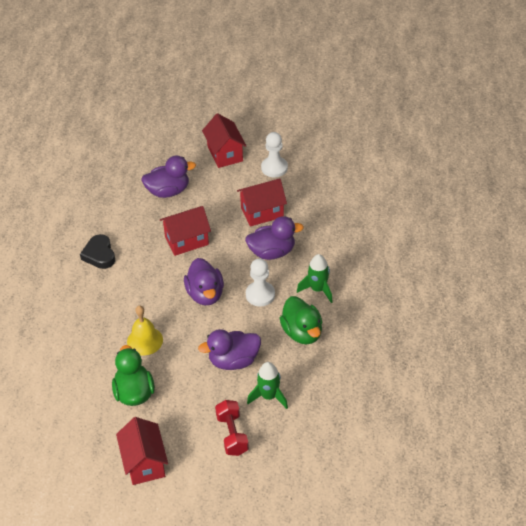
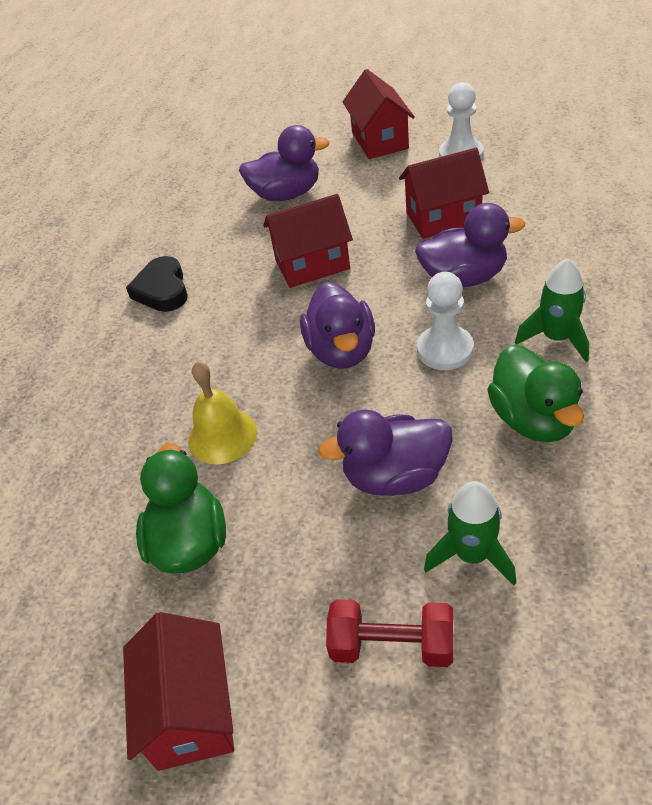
camera: 10 degrees right, 0 degrees up
(232, 434) = (392, 645): red dumbbell -> red dumbbell turned 75 degrees counterclockwise

